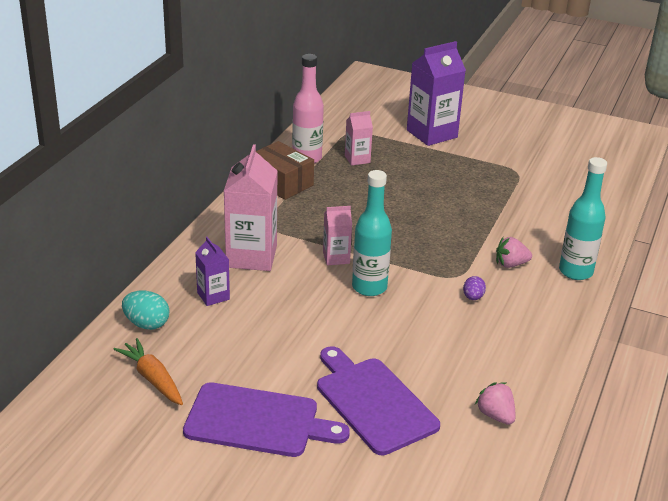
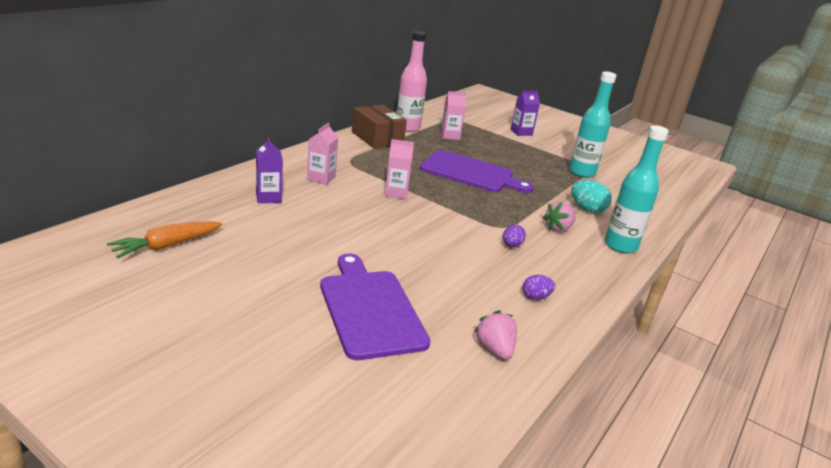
camera: 10 degrees right, 5 degrees down
(146, 324) = (194, 205): turquoise egg -> turquoise egg (587, 209)
(153, 379) = (167, 245): orange carrot -> orange carrot turned 105 degrees counterclockwise
(251, 256) = (321, 178): pink carton -> pink carton, size x0.53
(258, 421) = (243, 300): purple cutting board -> purple cutting board (471, 173)
(369, 287) = (415, 219): turquoise bottle -> turquoise bottle (582, 172)
(432, 134) = (521, 132): purple carton -> purple carton, size x0.53
(511, 264) = (558, 228): pink strawberry -> pink strawberry turned 45 degrees counterclockwise
(513, 352) = (535, 297): none -> purple egg

